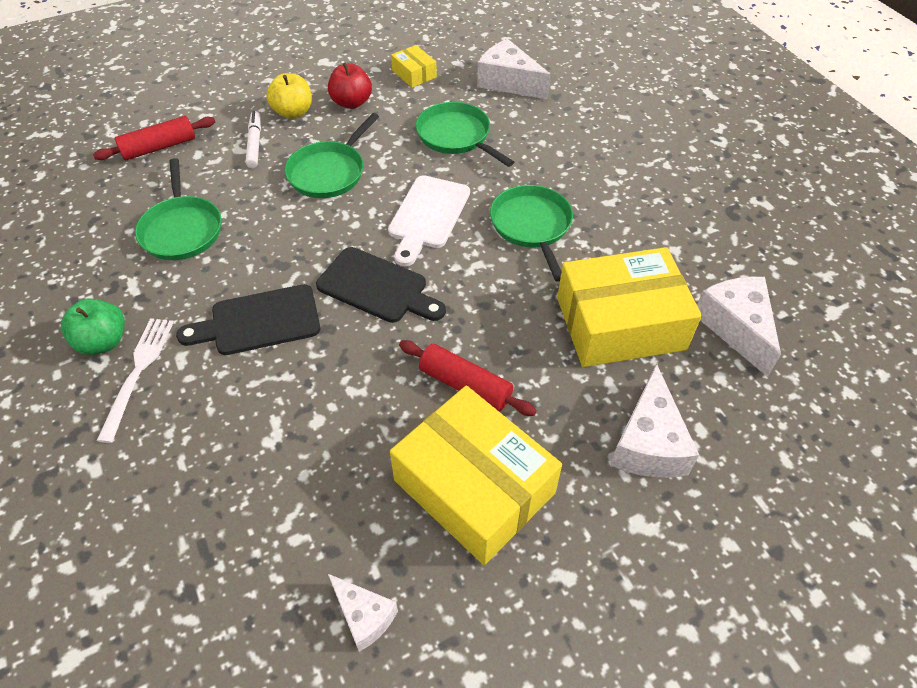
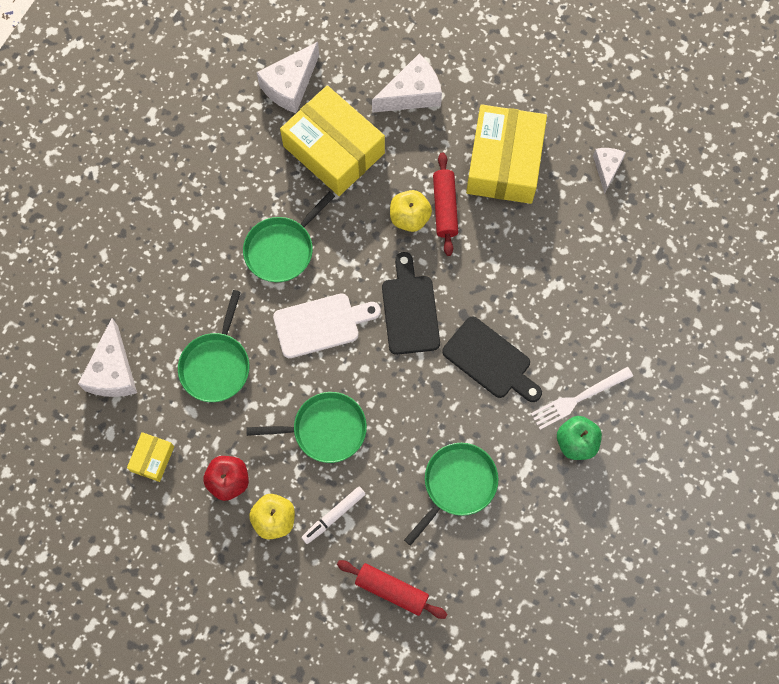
camera: 125 degrees left, 20 degrees up
(480, 345) = (409, 218): none -> yellow apple

